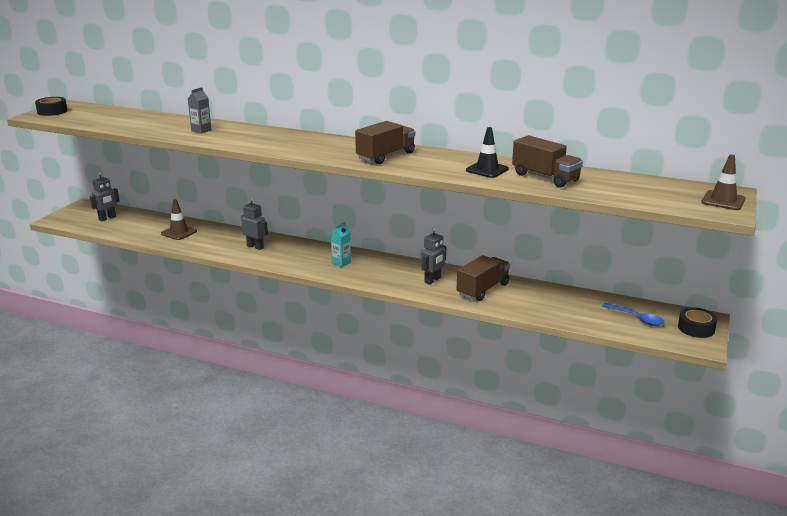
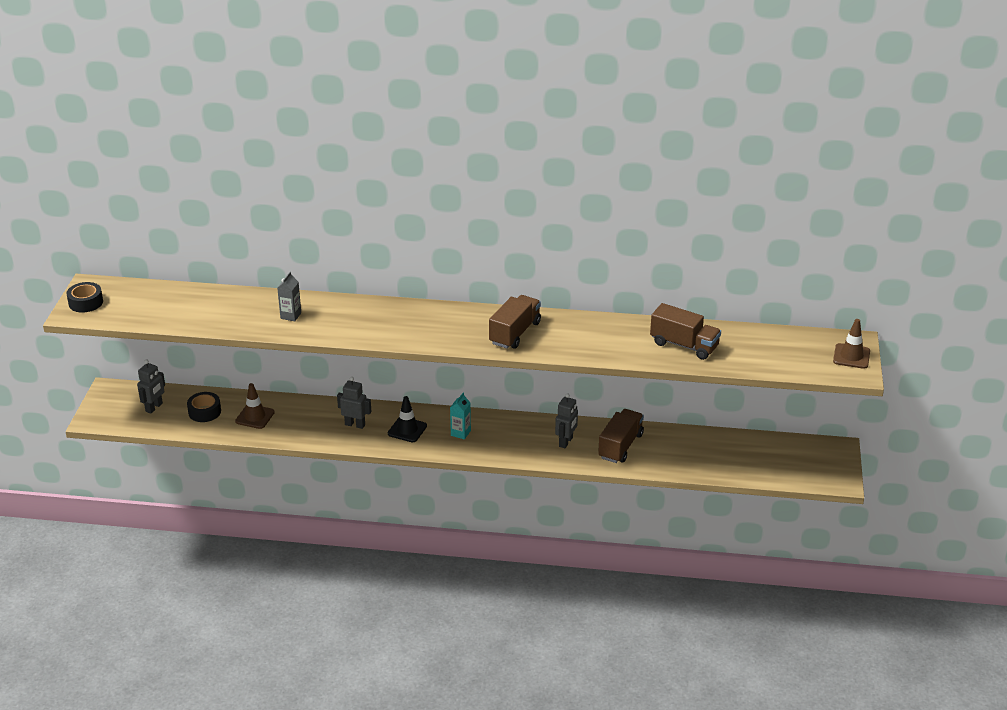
camera: 15 degrees left, 10 degrees up
(487, 170) = (625, 341): black traffic cone -> black traffic cone (407, 430)
(637, 318) = (776, 458): blue spoon -> none
(696, 328) = (832, 461): black tape -> black tape (204, 412)

